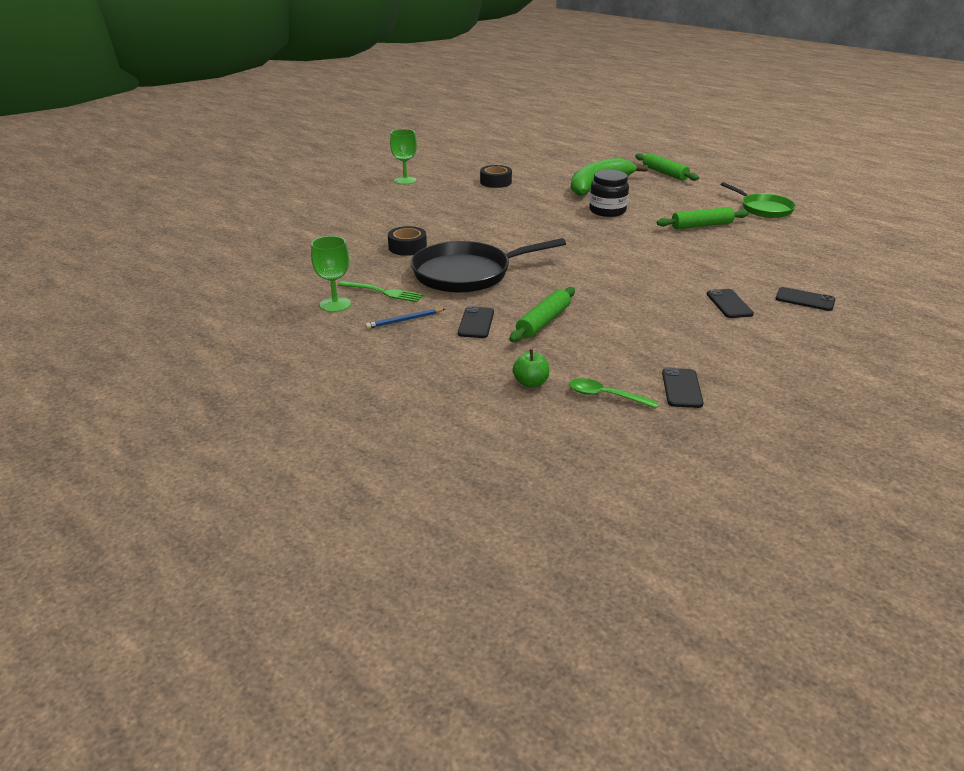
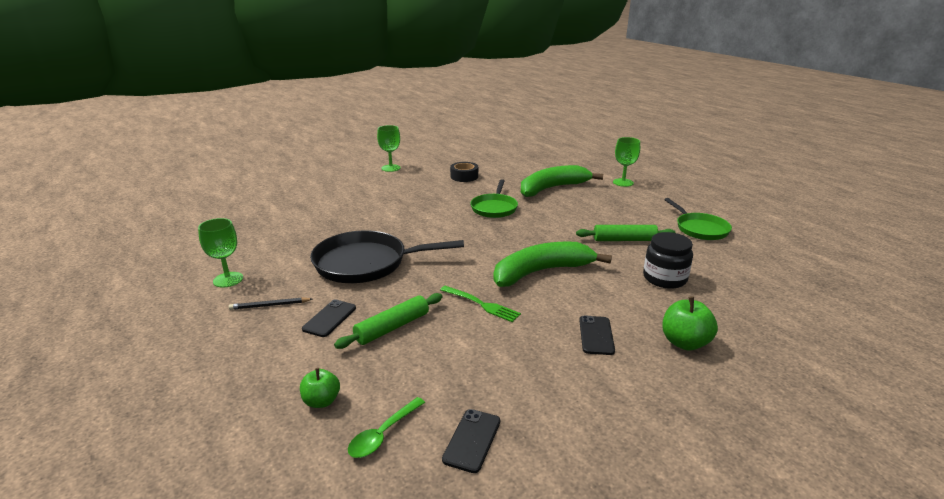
camera: 15 degrees right, 5 degrees down
(383, 292) = (278, 272): green fork -> green fork (481, 304)
(404, 320) = (270, 305): blue pencil -> black pencil
(407, 247) = (338, 230): black tape -> none
(554, 210) = (494, 208): none -> green pan
(605, 396) = (383, 434): green spoon -> green spoon turned 90 degrees counterclockwise
(607, 211) = (543, 214): black jar -> black jar (664, 278)
(644, 261) = (541, 272): none -> green banana
(665, 173) = (623, 182): green rolling pin -> green goblet
(805, 299) = (684, 342): black phone -> green apple

